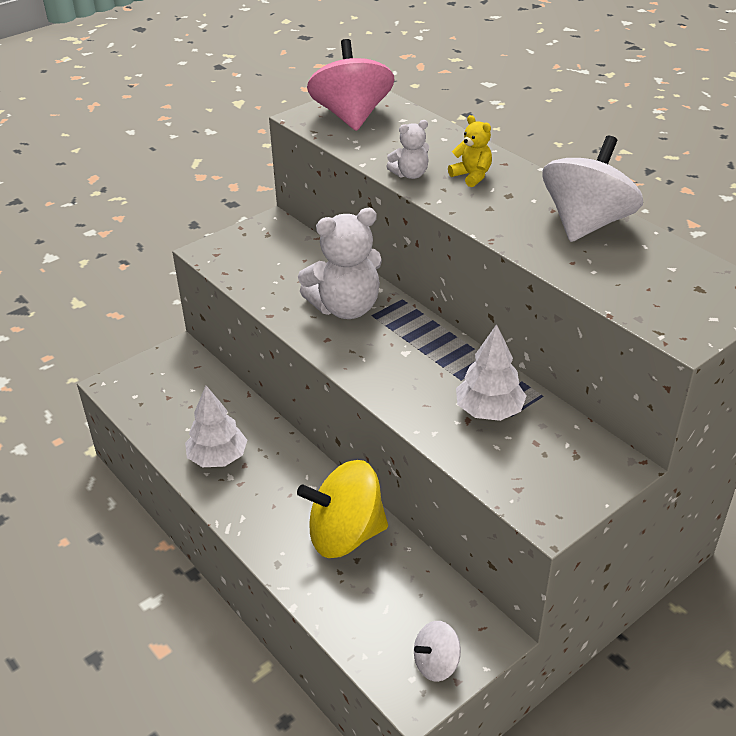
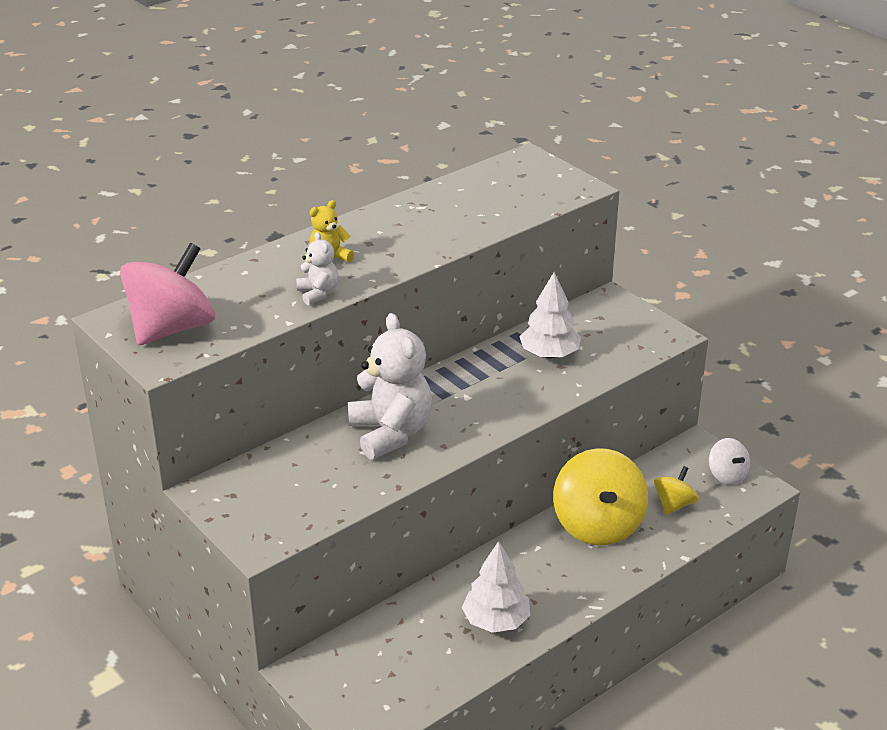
camera: 90 degrees left, 5 degrees down
(351, 116) = (172, 328): pink spinning top -> pink spinning top turned 135 degrees clockwise
(380, 604) = (674, 504): none -> yellow spinning top
(586, 224) = (424, 210): white spinning top -> none

